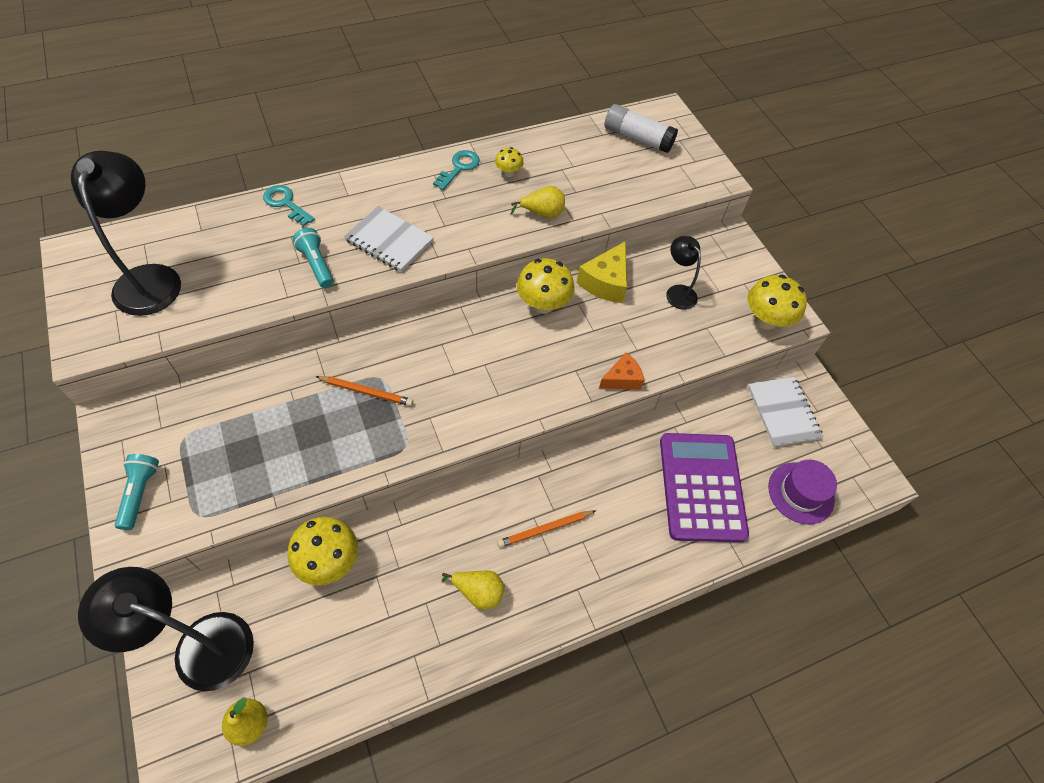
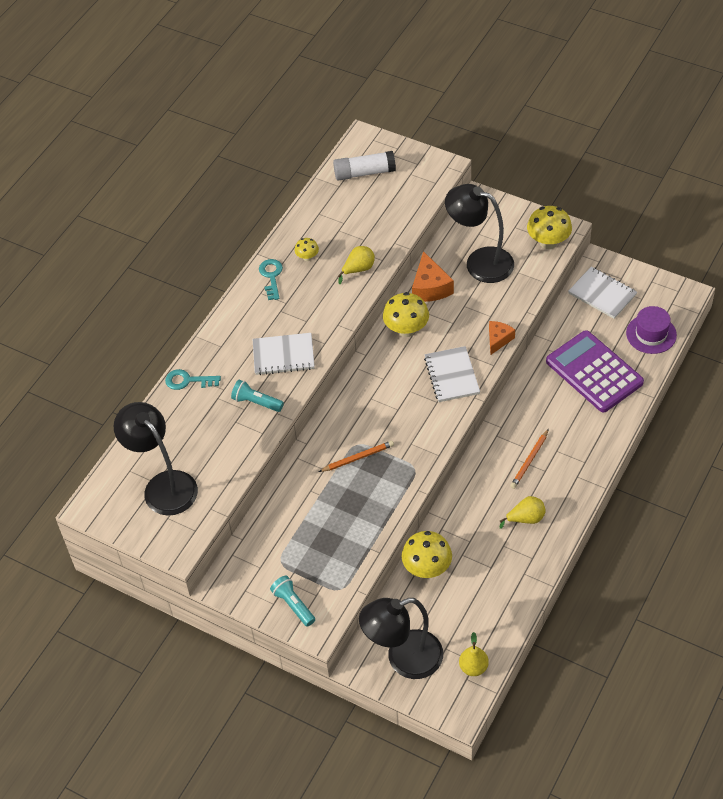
camera: 30 degrees left, 5 degrees down
(540, 380) = (452, 375): none -> white notebook
(605, 282) = (430, 287): yellow cheese -> orange cheese
(677, 292) = (480, 262): black lamp -> black lamp, size x1.85

